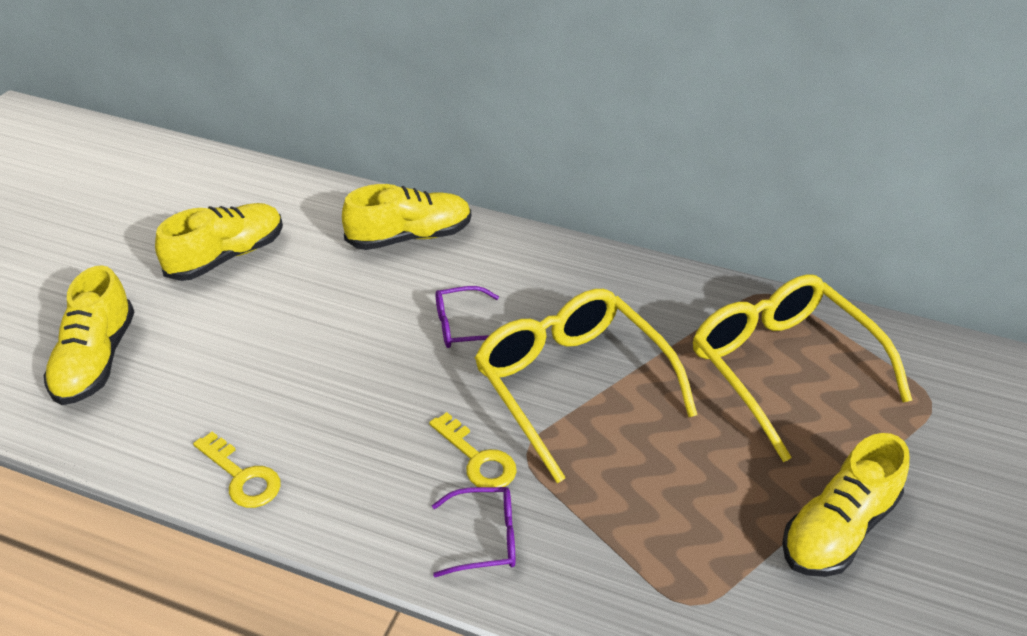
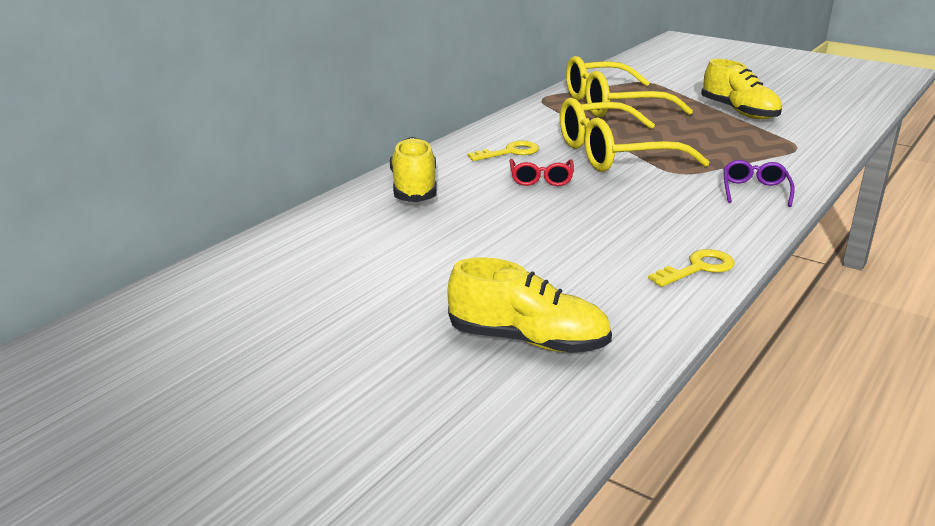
camera: 75 degrees left, 15 degrees down
(226, 256) = (390, 267): yellow shoe -> none
(463, 326) = (541, 179): purple glasses -> red glasses
(478, 459) = (682, 186): yellow key -> yellow key (510, 152)

